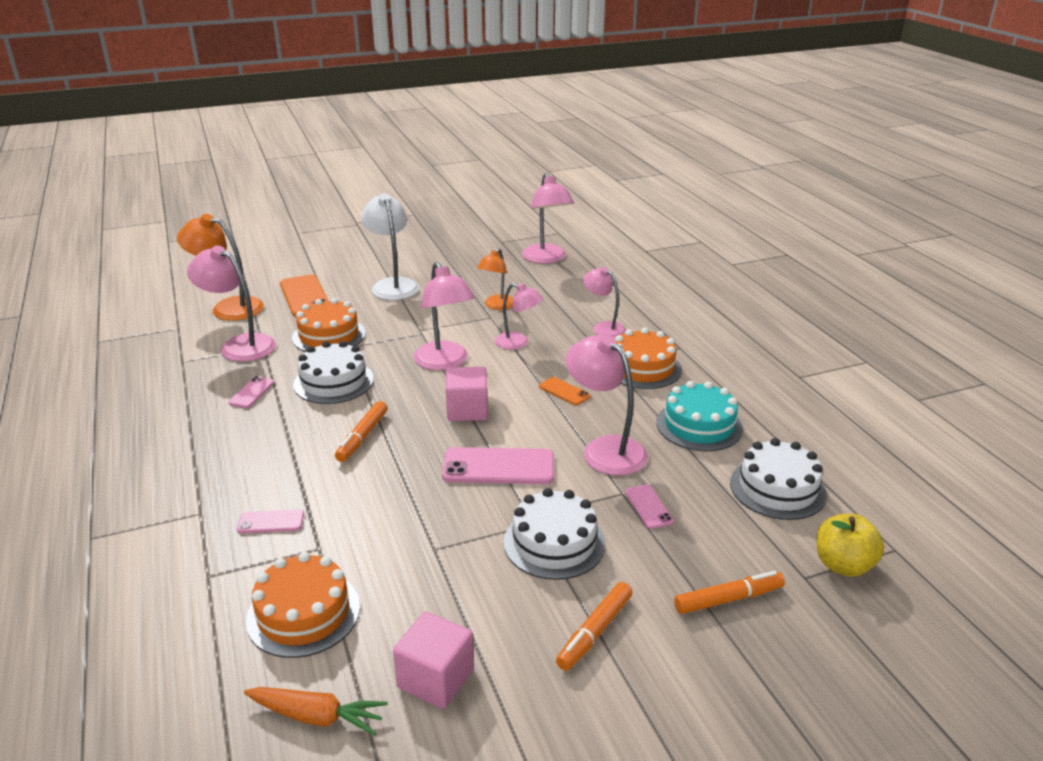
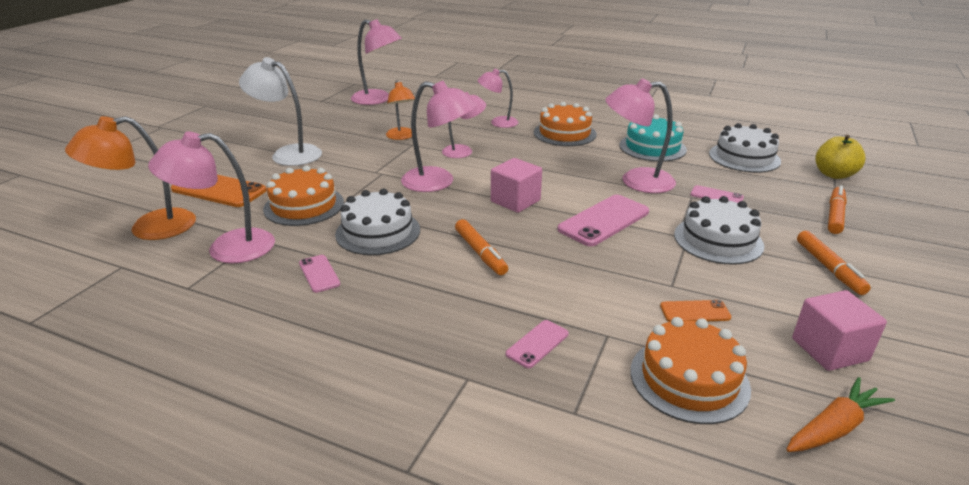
camera: 45 degrees left, 0 degrees up
(564, 391) = (550, 163): orange phone -> orange phone (695, 312)

